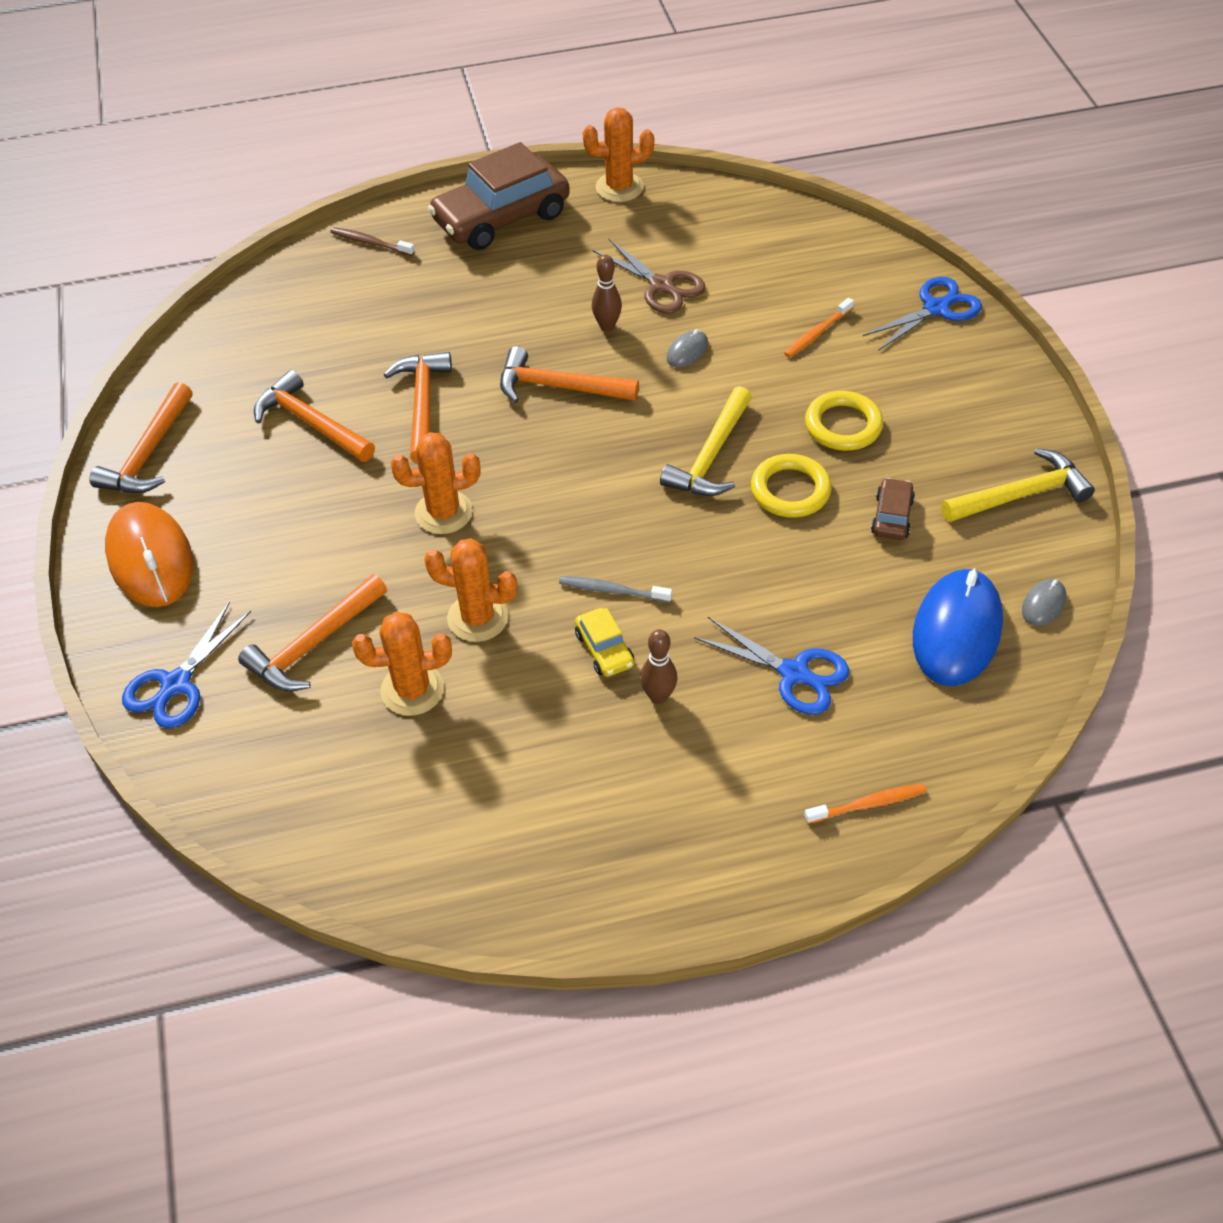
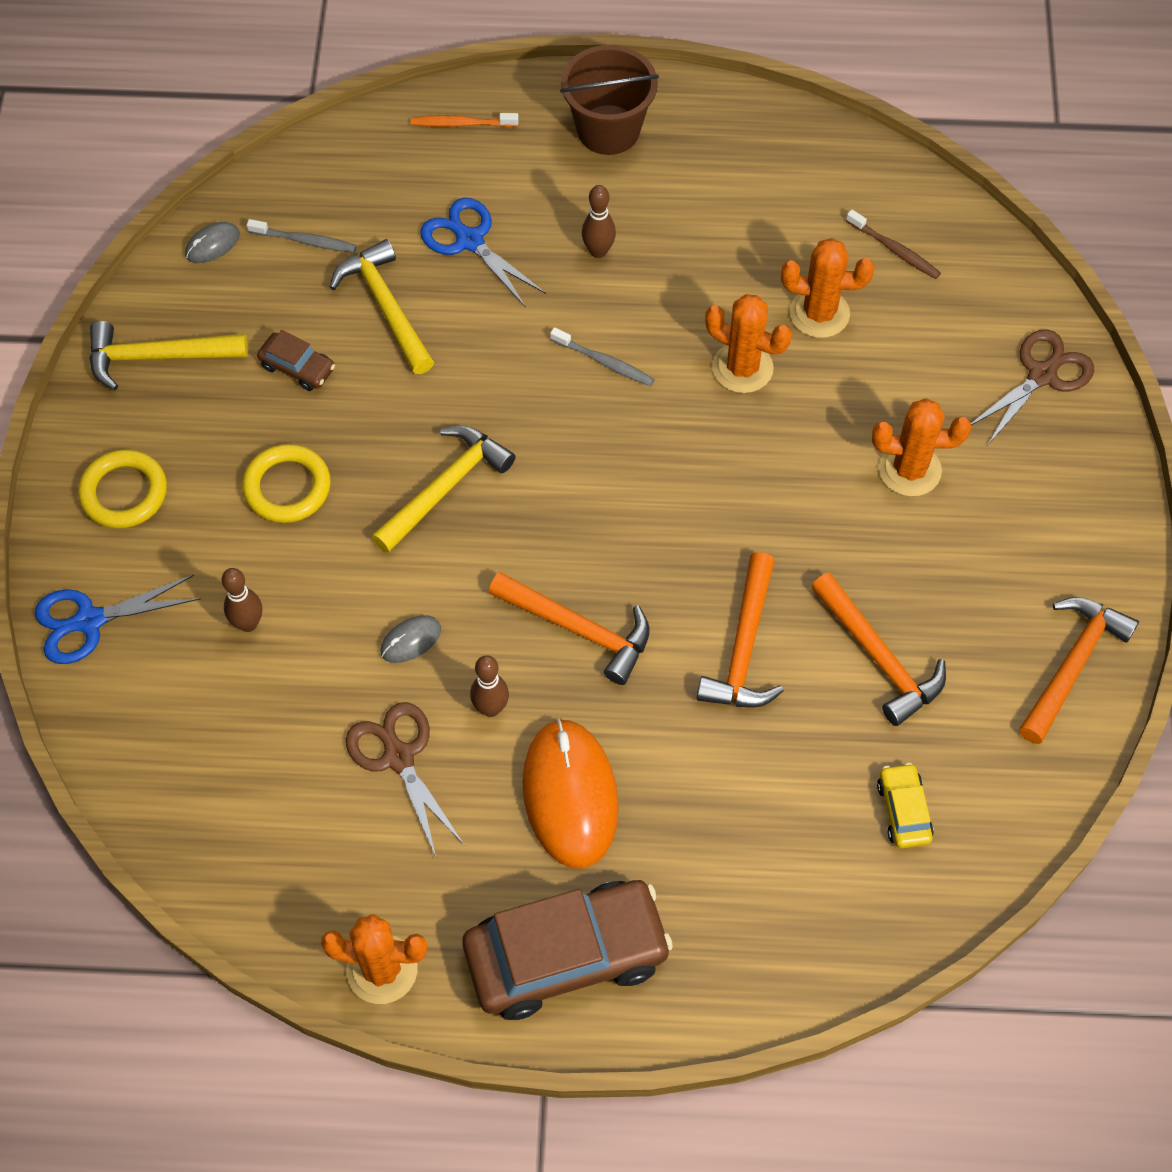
camera: 165 degrees left, 10 degrees up
(150, 559) = (1068, 522): orange mouse -> orange mouse (570, 795)
(176, 684) = (1042, 375): blue scissors -> brown scissors
(313, 644) = (906, 381): orange hammer -> none
(370, 243) = (759, 958): brown toothbrush -> brown toothbrush (894, 250)
(443, 512) = (750, 495): orange cactus -> orange cactus (909, 470)
(604, 649) = (632, 306): yellow car -> yellow car (903, 810)
(700, 842) = (608, 130): none -> brown bucket
(790, 490) = (382, 424): yellow ring -> yellow ring (124, 493)
(817, 333) = (248, 623): orange toothbrush -> brown bowling pin
(842, 589) = (386, 307): none -> yellow hammer
(892, 516) = (297, 367): brown car -> brown car turned 90 degrees counterclockwise
(957, 631) = (305, 241): blue mouse -> grey toothbrush

